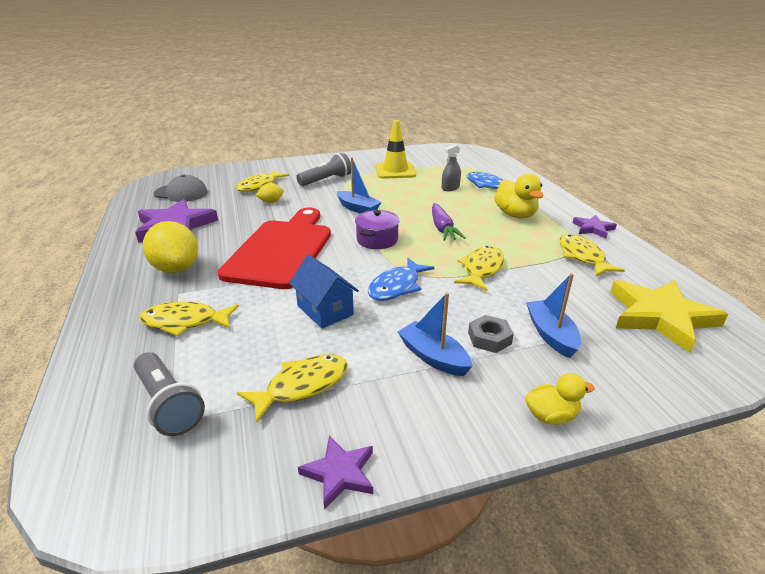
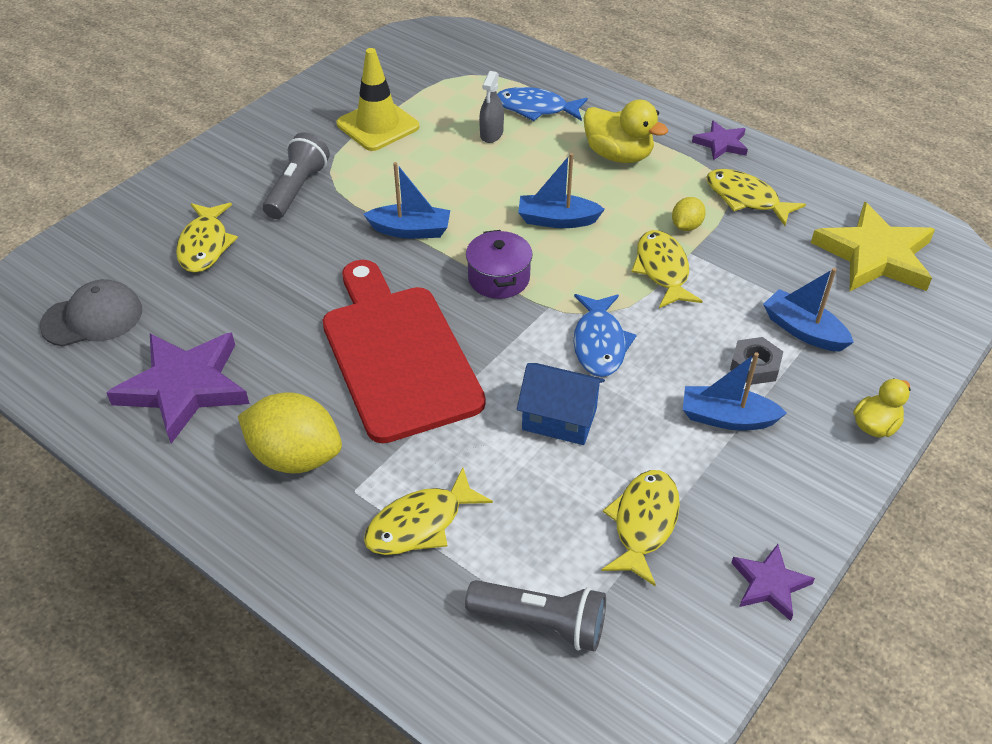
camera: 35 degrees left, 15 degrees up
(271, 202) = (268, 272): yellow lemon -> yellow lemon (686, 226)
(442, 228) = (557, 220): purple carrot -> blue boat

